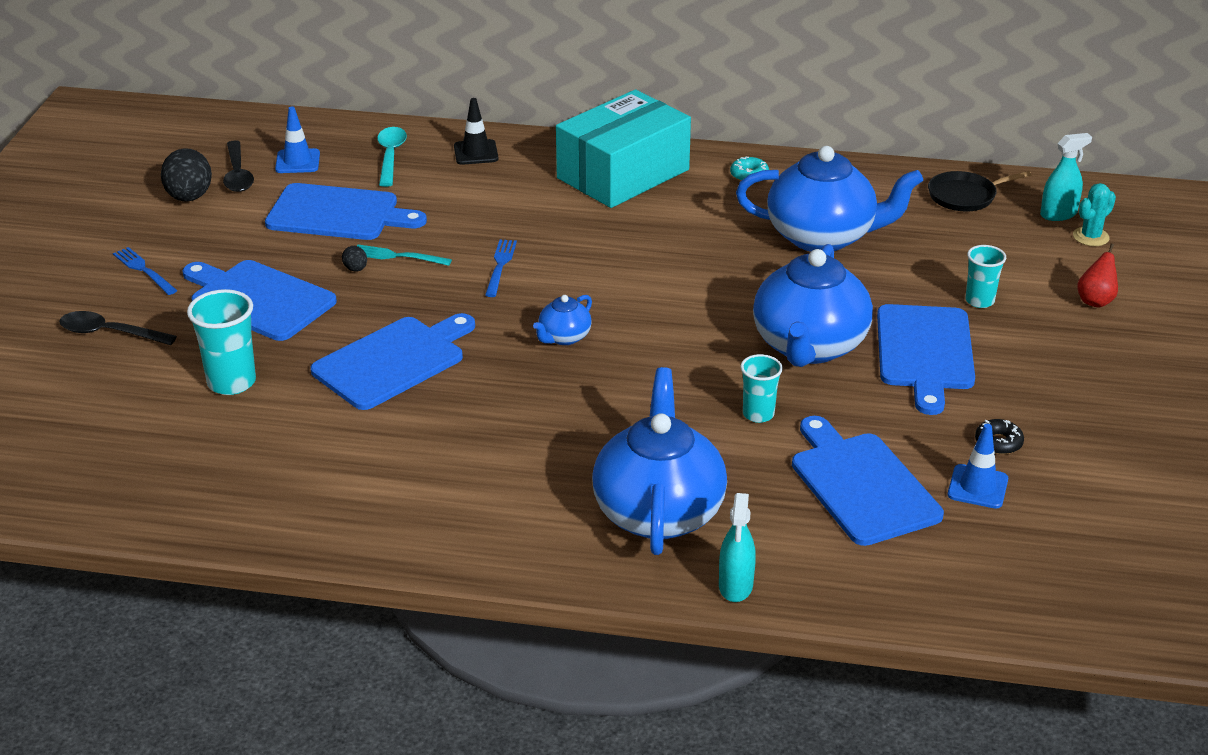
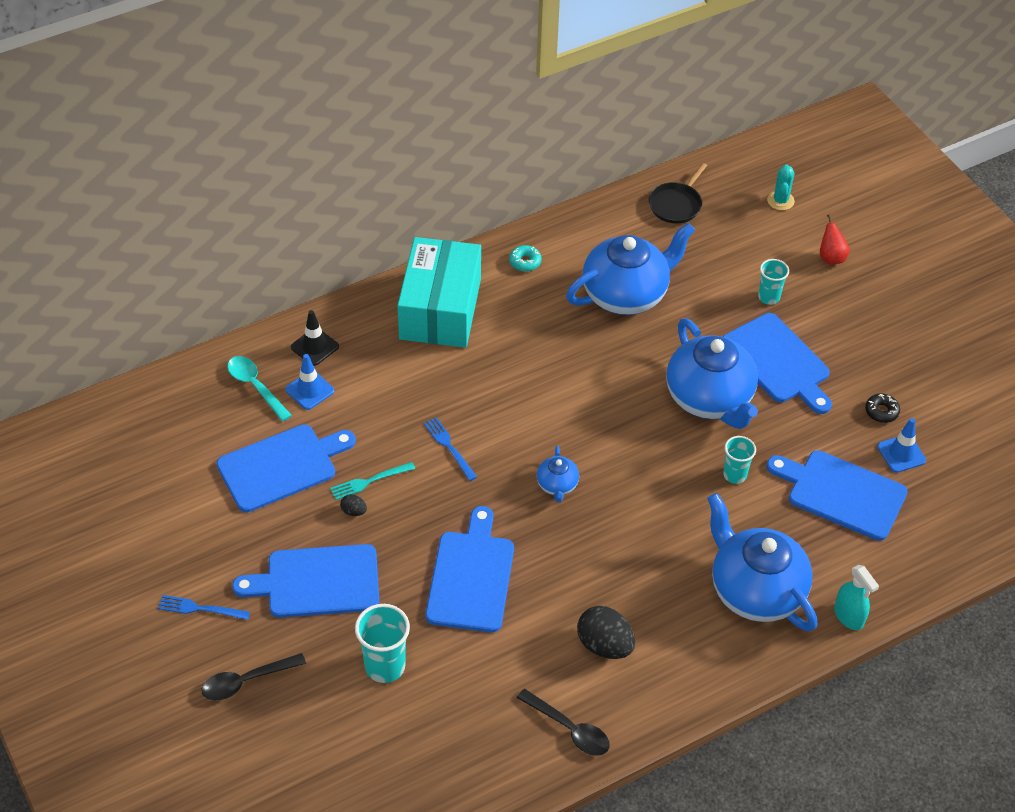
camera: 40 degrees left, 15 degrees up
(189, 197) = (149, 518): black egg -> black egg (604, 645)
(238, 174) = (159, 473): black spoon -> black spoon (569, 728)
(297, 161) = (191, 433): blue traffic cone -> blue traffic cone (309, 390)
(1058, 214) = (745, 190): turquoise spray bottle -> none

